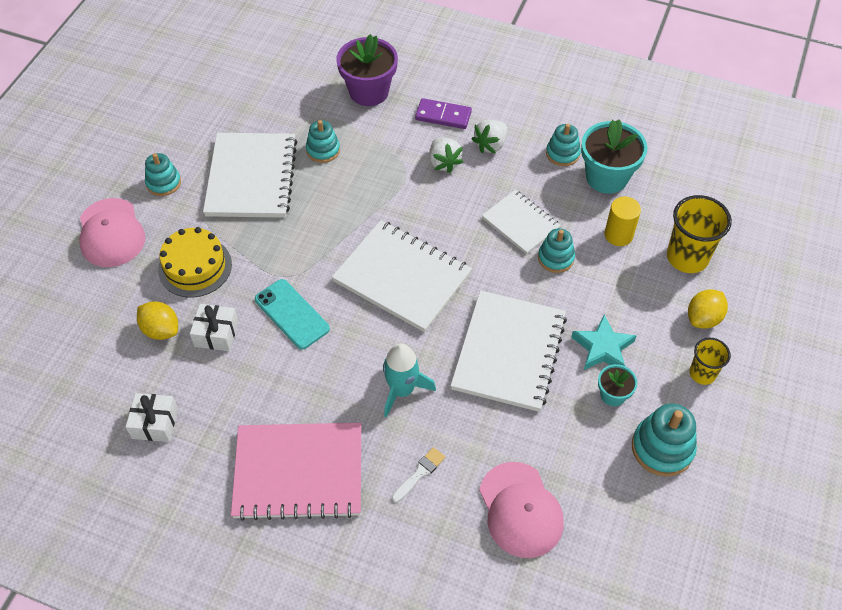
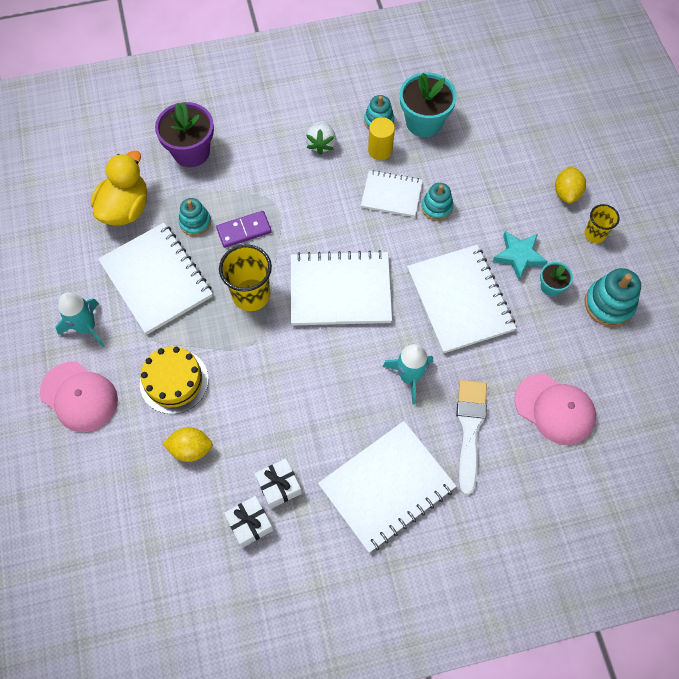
camera: 35 degrees left, 10 degrees up
(163, 183) = (86, 327): turquoise stacking toy -> turquoise rocket
(216, 334) = (237, 423): white gift -> white gift (279, 486)
(275, 108) = (125, 208): none -> yellow duck
(292, 314) = (282, 371): turquoise phone -> none
(298, 472) = (387, 487): pink notebook -> white notebook
(419, 473) = (469, 429): white brush -> white brush, size x1.97
(443, 116) = (266, 140): purple domino -> purple domino (244, 230)
(444, 162) = (297, 179): white strawberry -> none
(618, 235) = (465, 163): yellow cylinder -> yellow cylinder (380, 150)
(687, 257) = (523, 153): yellow cup -> yellow cup (251, 295)

